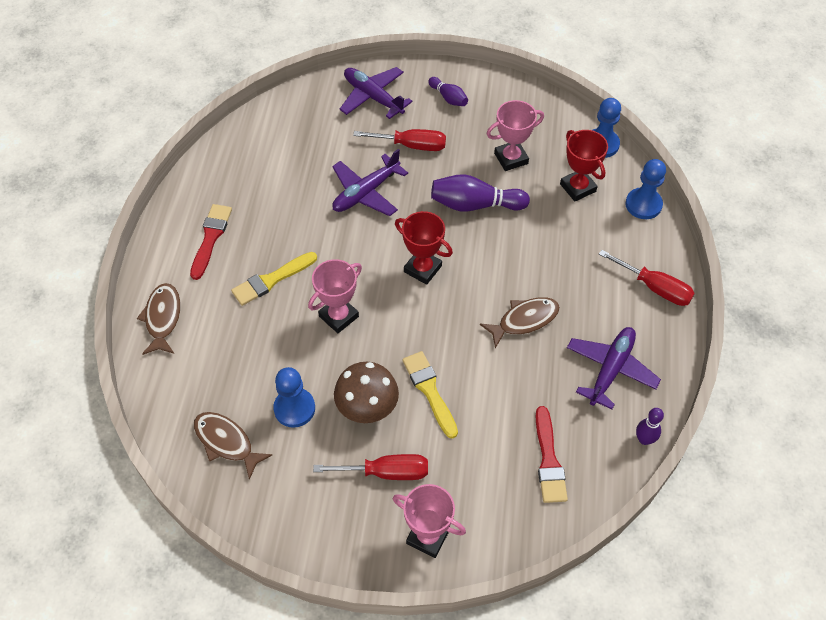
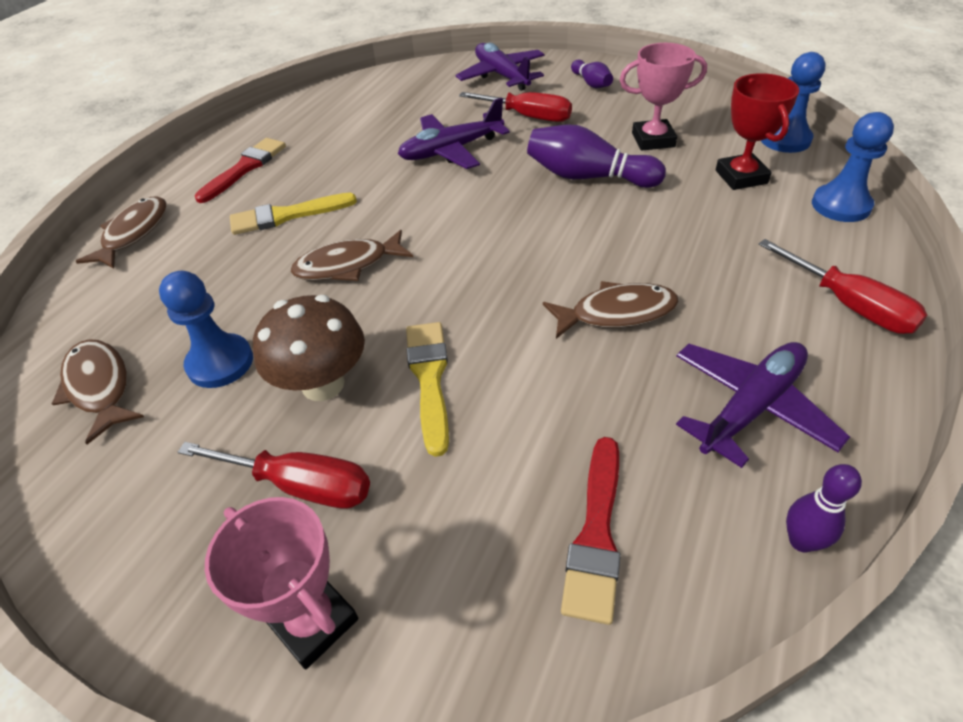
camera: 20 degrees right, 10 degrees down
(338, 316) = (347, 265): pink trophy -> brown fish
(422, 269) = (488, 231): red trophy -> none

